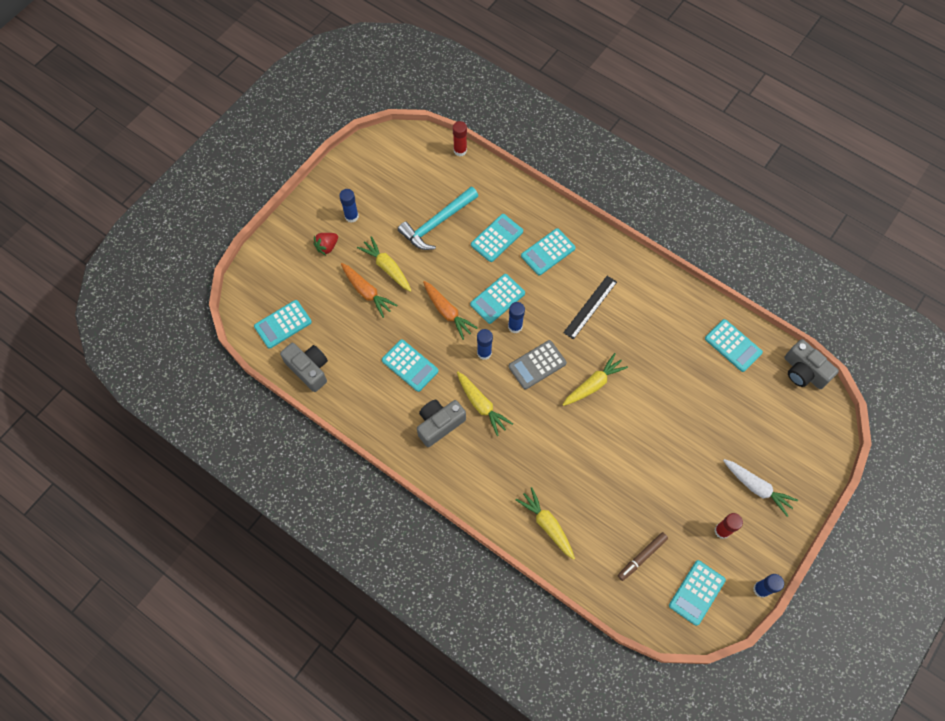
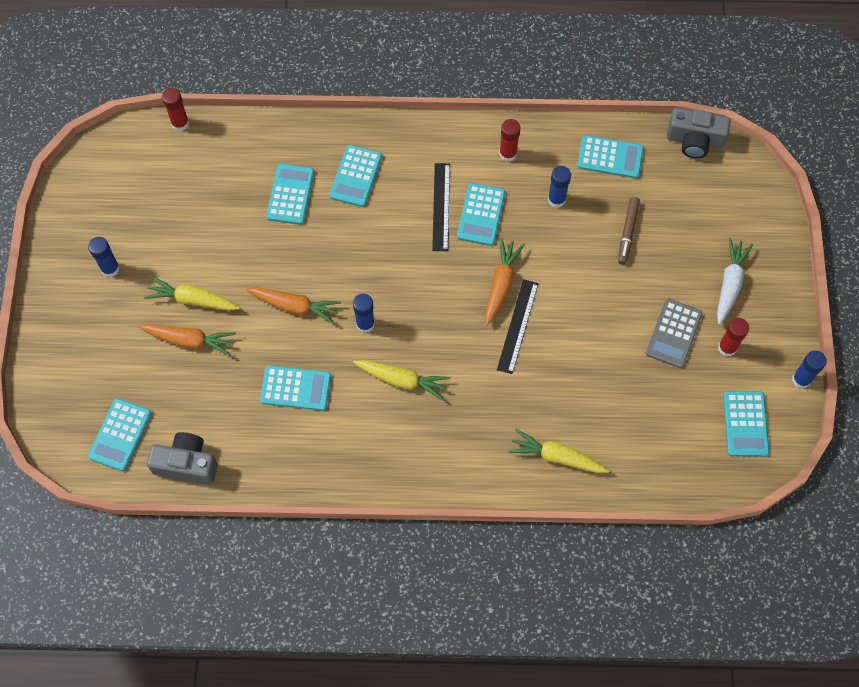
camera: 35 degrees left, 0 degrees up
(327, 247) = (107, 319): red strawberry -> none
(437, 223) = (213, 218): turquoise hammer -> none
(439, 424) = (372, 429): grey camera -> none
(497, 299) = (338, 258): turquoise calculator -> turquoise calculator (481, 215)
(515, 326) = (377, 276): blue glue stick -> blue glue stick (556, 199)
(537, 365) = (429, 301): grey calculator -> grey calculator (673, 333)
(584, 419) = (517, 326): none -> black ruler
(593, 384) = (501, 284): yellow carrot -> orange carrot
(642, 557) = (670, 425): brown marker -> brown marker (627, 232)
(662, 299) = (508, 154): none -> red glue stick
(756, 487) = (729, 284): white carrot -> white carrot turned 75 degrees counterclockwise

